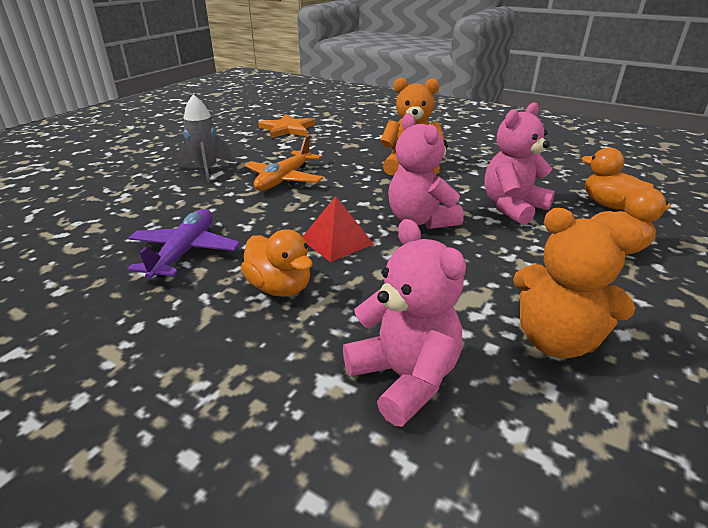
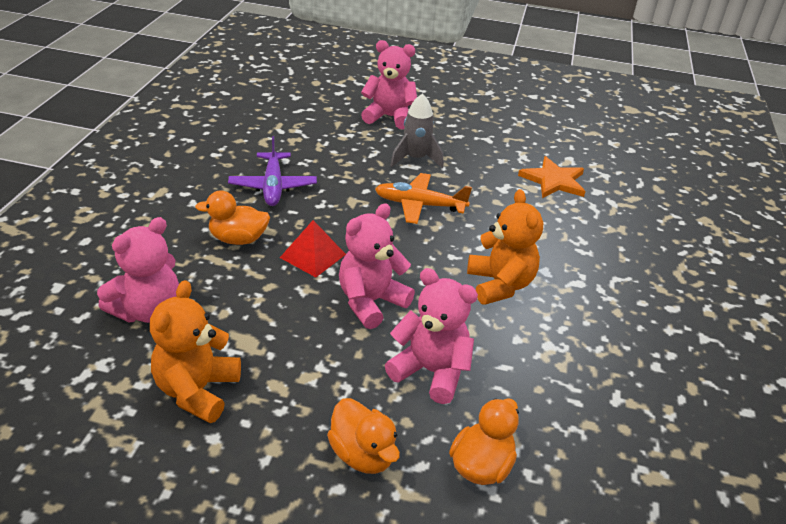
camera: 70 degrees right, 5 degrees up
(116, 171) = (389, 117): none -> pink teddy bear
(185, 252) = (273, 186): purple plane -> purple plane turned 90 degrees clockwise
(280, 287) = (238, 239): orange duck -> orange duck turned 60 degrees clockwise

